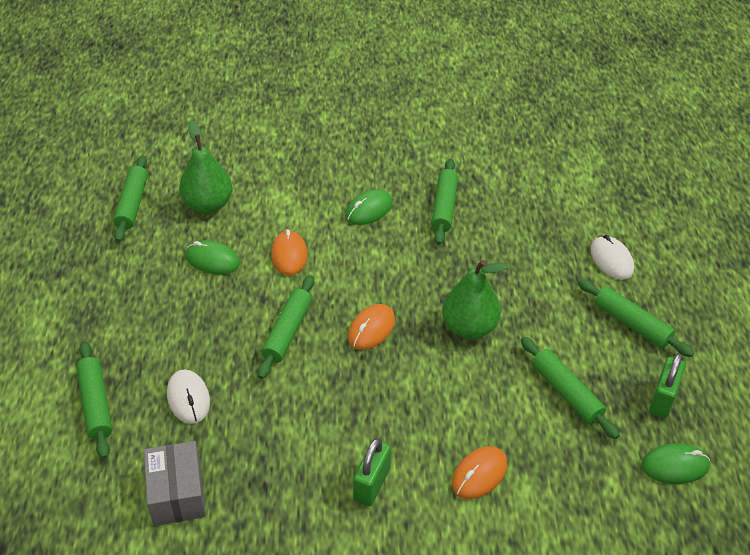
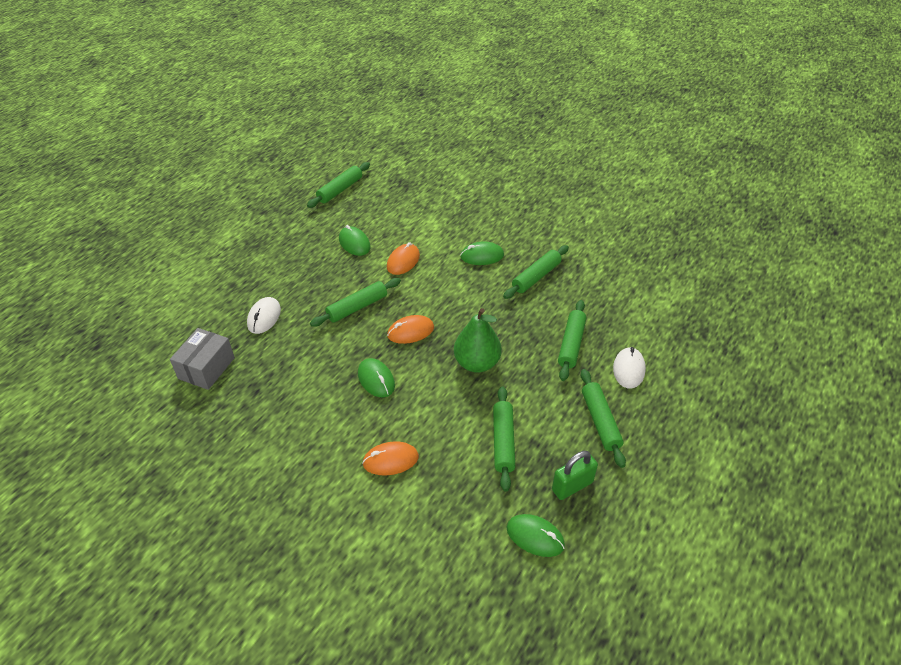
camera: 35 degrees right, 0 degrees up
(96, 404) = (213, 294): green rolling pin -> green rolling pin (571, 344)
(208, 205) = (383, 209): green pear -> none
(372, 484) = (318, 426): green padlock -> none
(384, 400) = (376, 379): none -> green mouse

